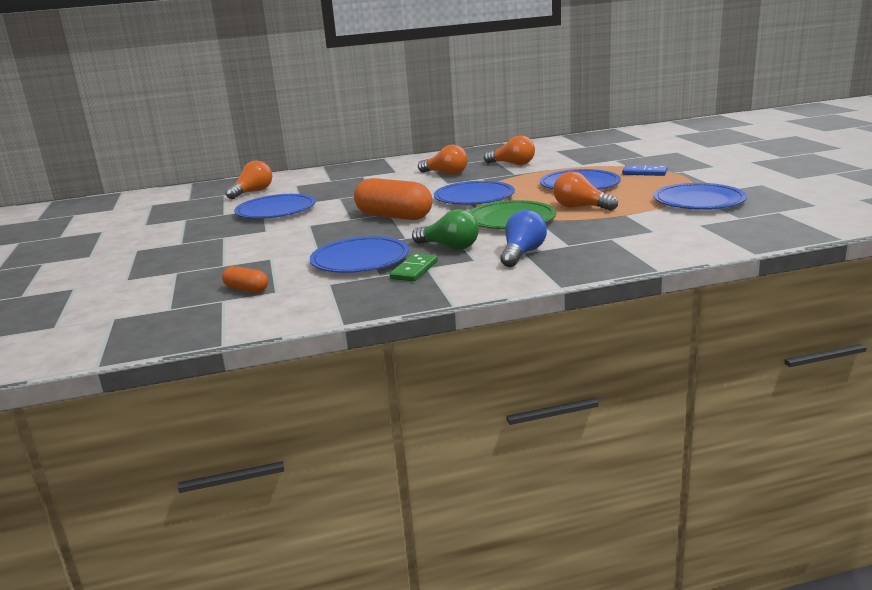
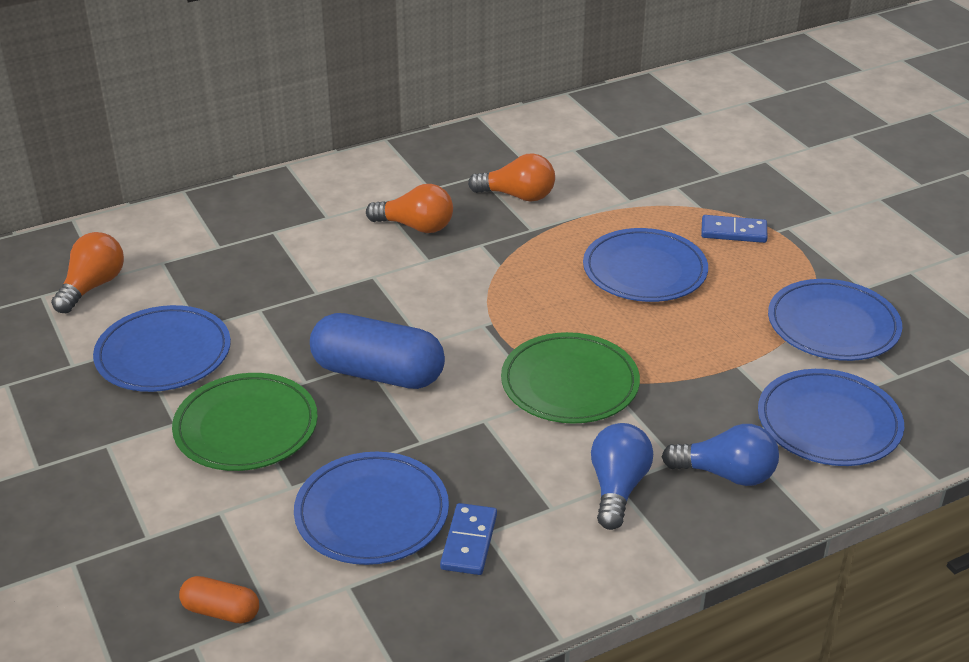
camera: 15 degrees left, 15 degrees up
(305, 232) = (246, 427): none -> green plate
(394, 216) = (378, 373): orange capsule -> blue capsule
(414, 270) = (469, 542): green domino -> blue domino
(450, 247) = (501, 470): green light bulb -> none
(474, 197) = (489, 310): blue plate -> blue plate (828, 422)
(580, 207) = (665, 343): orange light bulb -> none
(599, 250) = (726, 474): none -> blue light bulb

